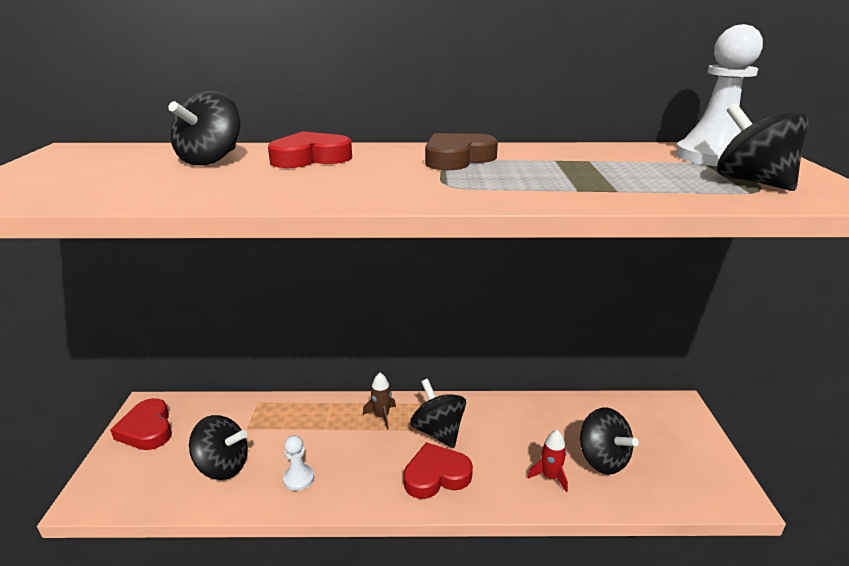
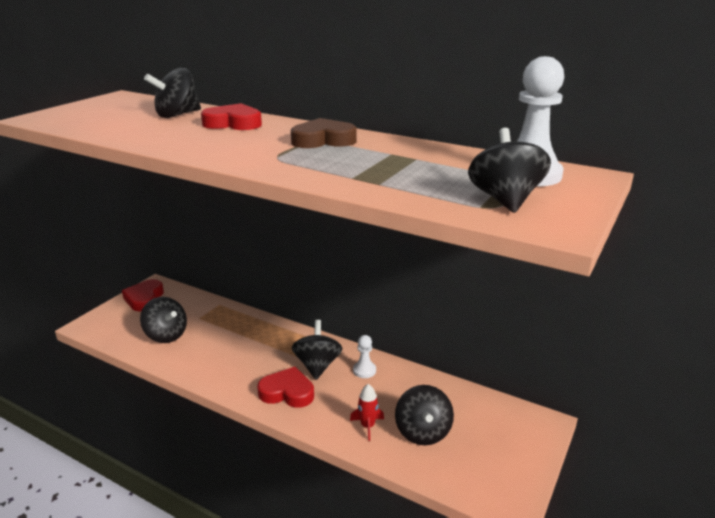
camera: 30 degrees right, 0 degrees up
(298, 478) = (201, 359): white pawn -> white pawn (364, 370)
(381, 416) = (288, 341): brown rocket -> none

